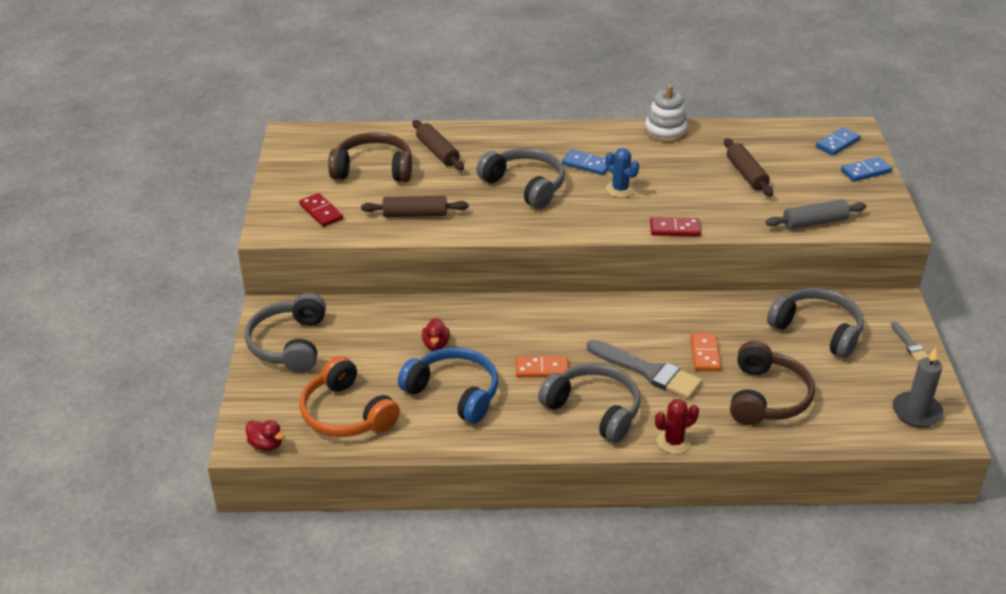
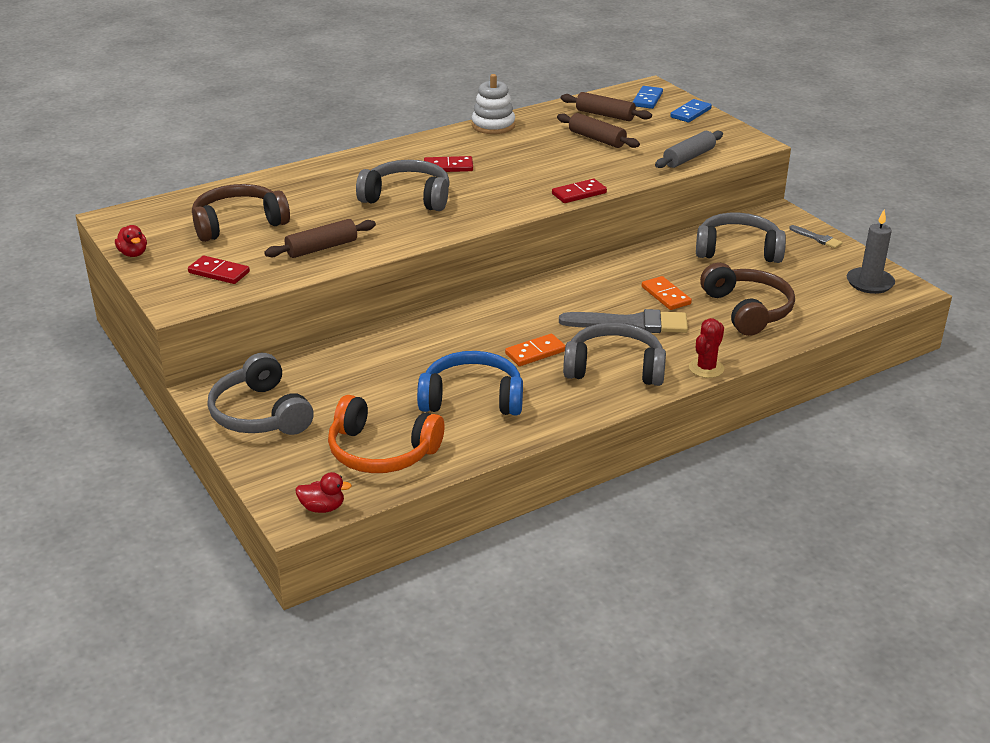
camera: 30 degrees left, 5 degrees down
(436, 344) = (414, 365): red duck -> red duck (133, 254)
(437, 152) = (291, 193): brown rolling pin -> brown rolling pin (605, 115)
(586, 164) = (448, 167): blue domino -> red domino
(620, 189) = (499, 177): blue cactus -> none

